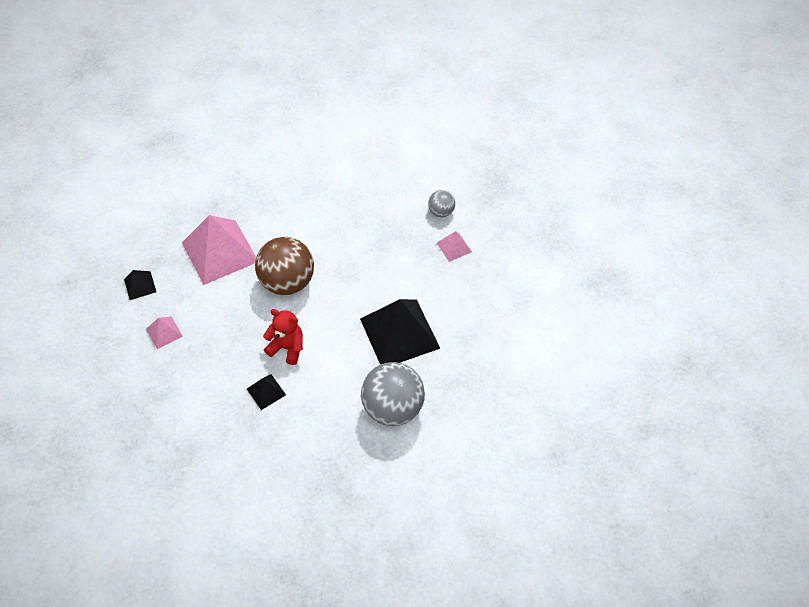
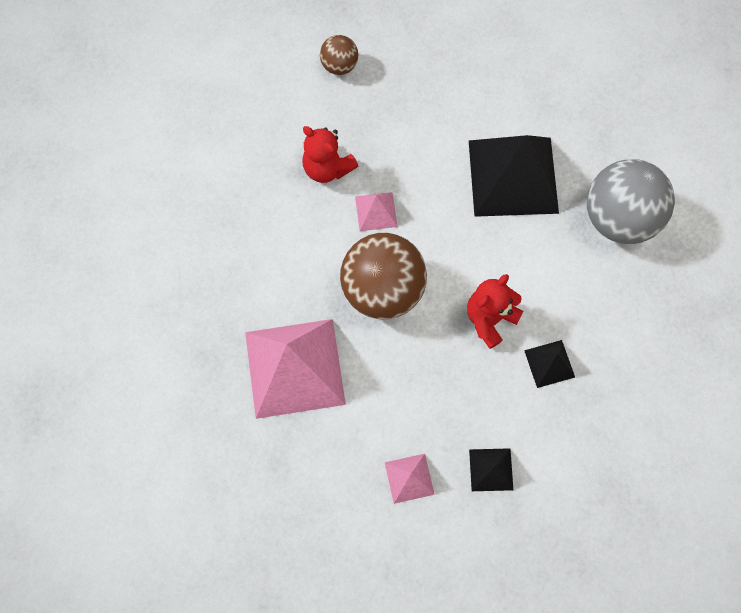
camera: 70 degrees left, 15 degrees up
(140, 285) = (312, 496): black pyramid -> black pyramid (491, 469)
(362, 228) = (327, 168): none -> red teddy bear
(441, 212) = (339, 65): grey ball -> brown ball
(454, 247) = (402, 70): pink pyramid -> pink pyramid (376, 211)

